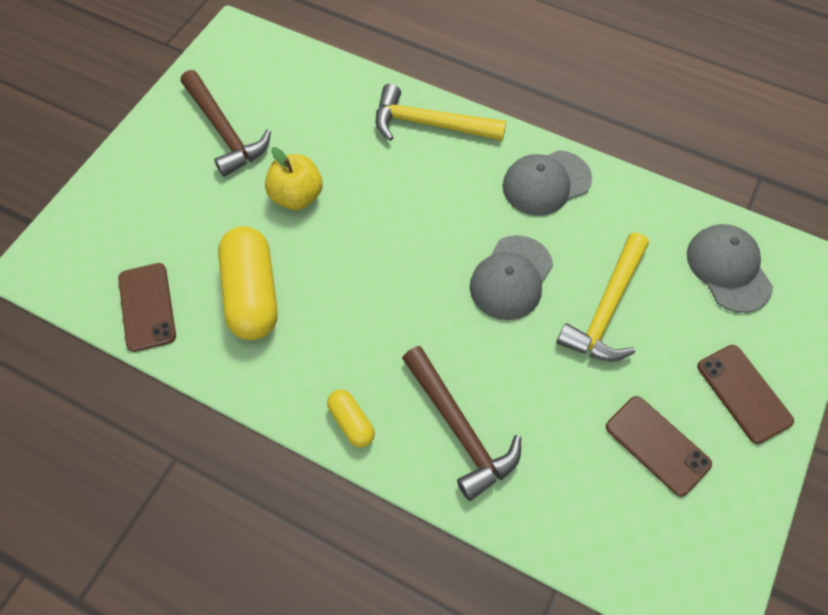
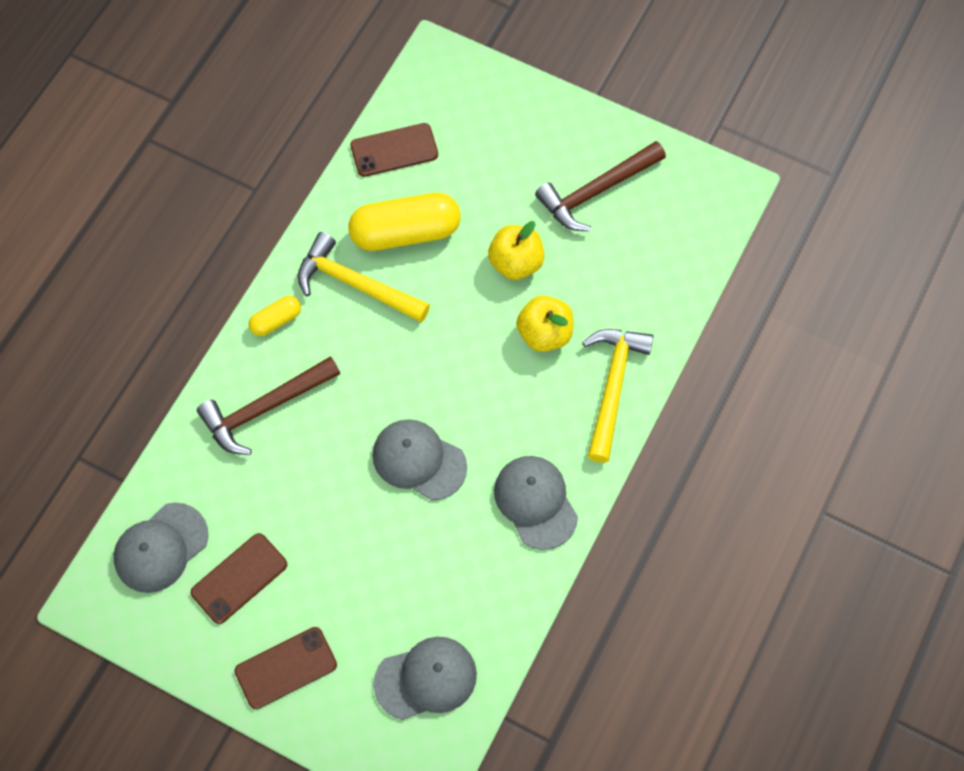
camera: 90 degrees right, 5 degrees up
(375, 174) = (544, 334): none -> yellow apple
(606, 309) = (381, 549): yellow hammer -> yellow hammer (355, 284)
(634, 535) = (161, 548): none -> grey cap

